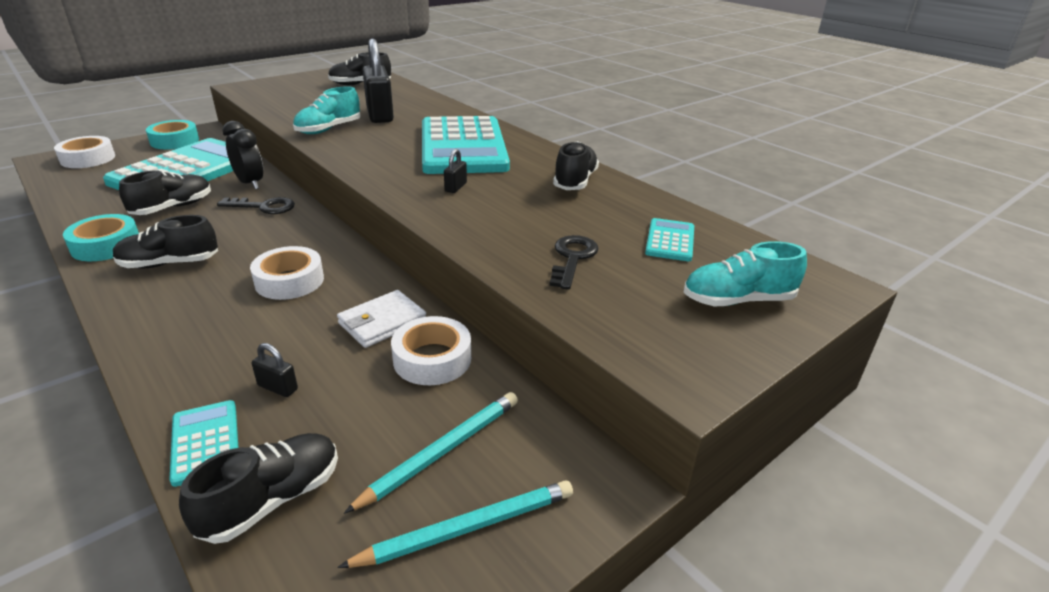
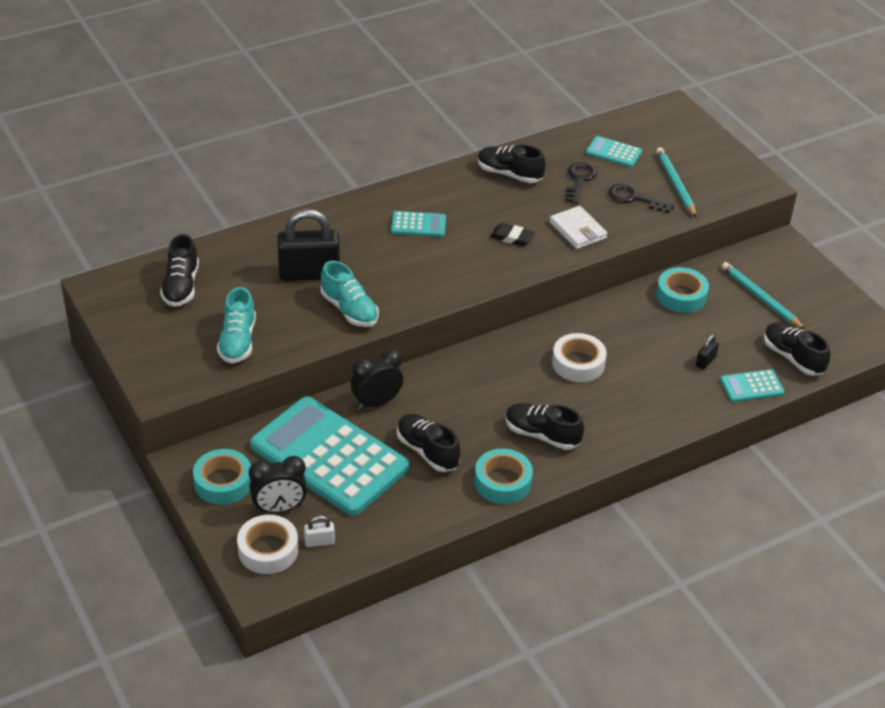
camera: 80 degrees left, 10 degrees up
(83, 174) = (319, 542): none -> white padlock
(133, 159) = (279, 508): none -> black clock
(169, 263) = (542, 435): black shoe -> black shoe turned 120 degrees clockwise
(264, 207) = (437, 388): black key -> black key (579, 180)
(382, 322) = (638, 316): white wallet -> white wallet (578, 230)
(432, 359) = (681, 296): white tape -> turquoise tape
(455, 187) = (512, 237): black padlock -> black eraser
(462, 147) = (418, 225): turquoise calculator -> turquoise calculator, size x0.42
(467, 528) = (809, 293): turquoise pencil -> turquoise pencil (675, 184)
(737, 300) = (688, 147): turquoise shoe -> turquoise shoe (238, 341)

